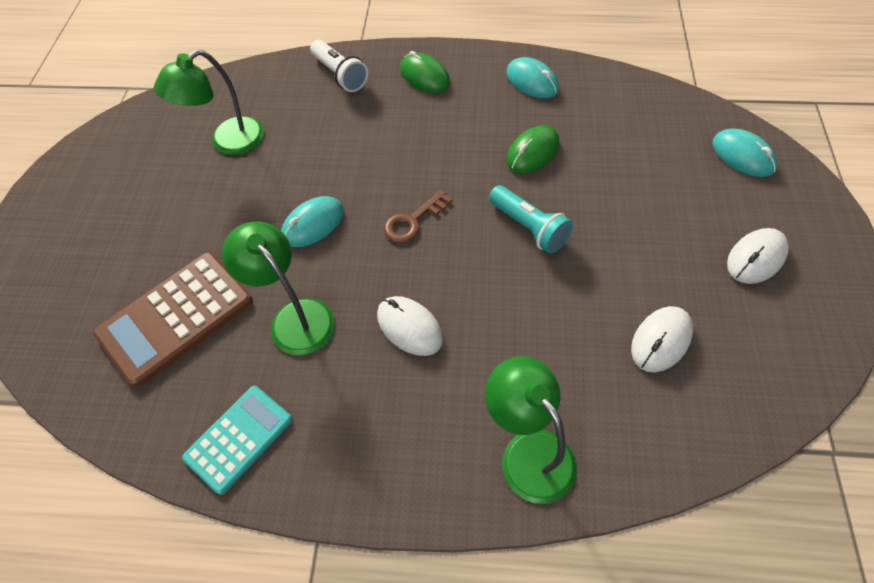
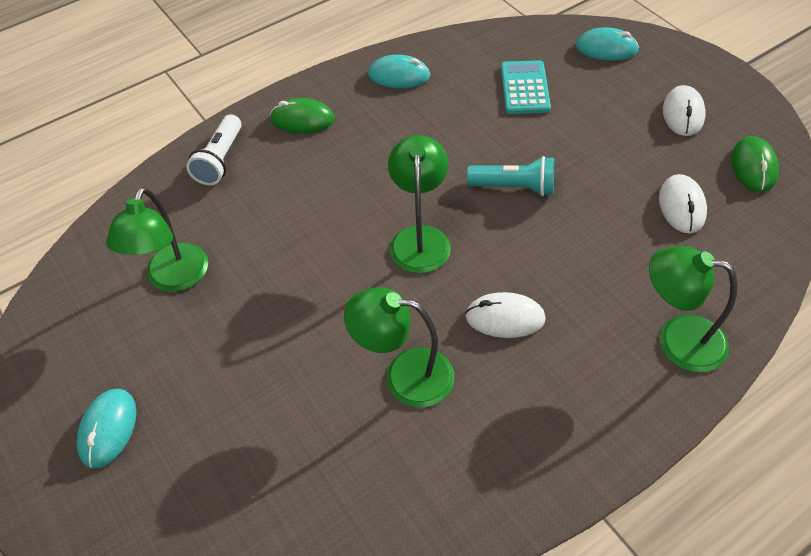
camera: 40 degrees left, 5 degrees down
(176, 318) = (297, 452): brown calculator -> none
(239, 438) = (464, 497): turquoise calculator -> turquoise calculator (525, 88)
(313, 224) = (337, 295): turquoise mouse -> turquoise mouse (108, 429)
(340, 75) = (220, 160): white flashlight -> white flashlight turned 90 degrees clockwise
(413, 221) = (420, 238): brown key -> green lamp
(532, 152) = (458, 130): green mouse -> green mouse (753, 167)

